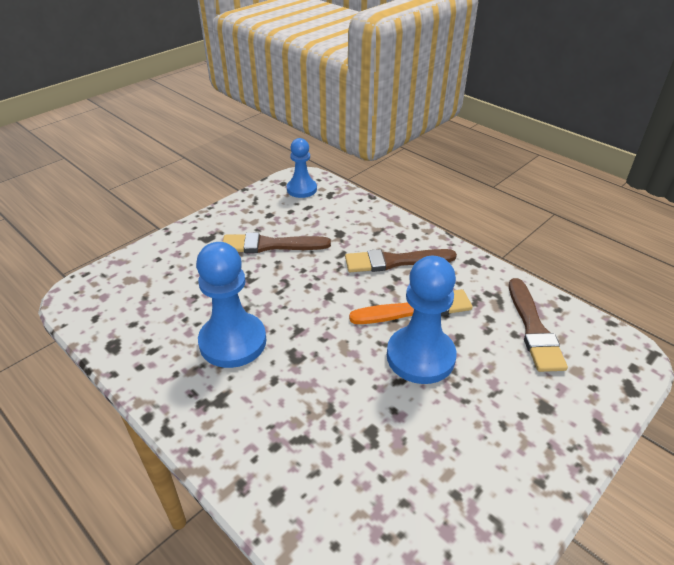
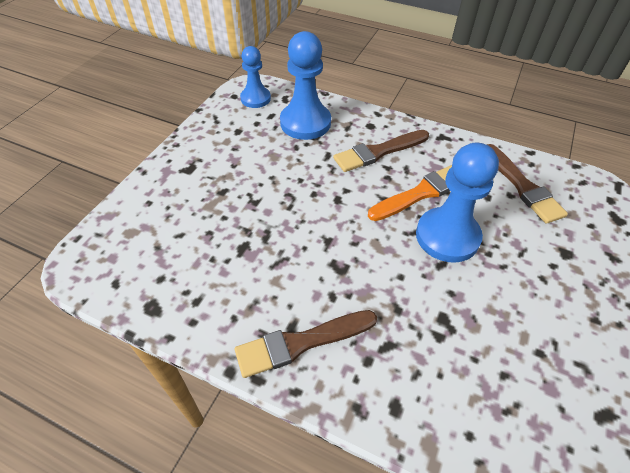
camera: 20 degrees left, 10 degrees up
(233, 342) = (273, 269): blue pawn -> blue pawn (305, 123)
(270, 245) = (256, 162): brown brush -> brown brush (301, 343)

